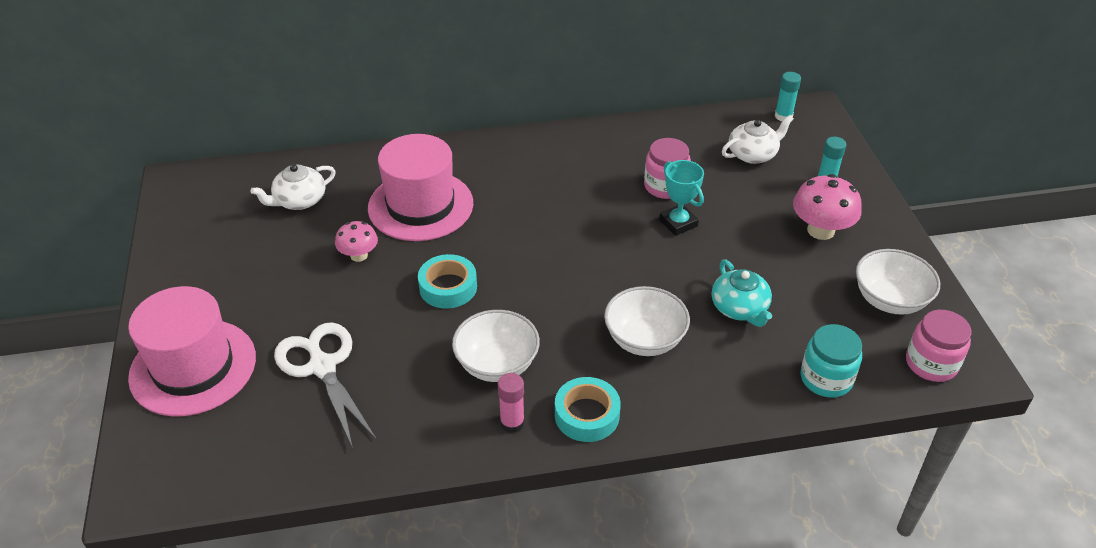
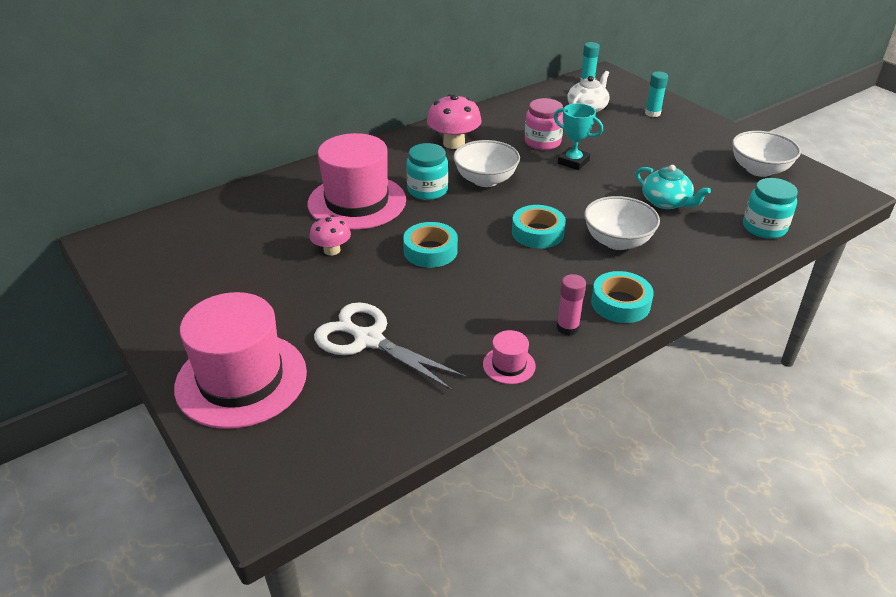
camera: 25 degrees left, 5 degrees down
(299, 200) = (241, 225): white teapot -> none
(425, 442) = (509, 365): none -> pink hat
(497, 364) = (519, 291): white bowl -> white bowl (485, 180)
(498, 213) = (427, 190): none -> turquoise jar
(569, 301) = (537, 233): none -> turquoise tape
(820, 230) = (676, 141): pink mushroom -> pink mushroom (454, 143)
(931, 363) = (820, 199): pink jar -> none

